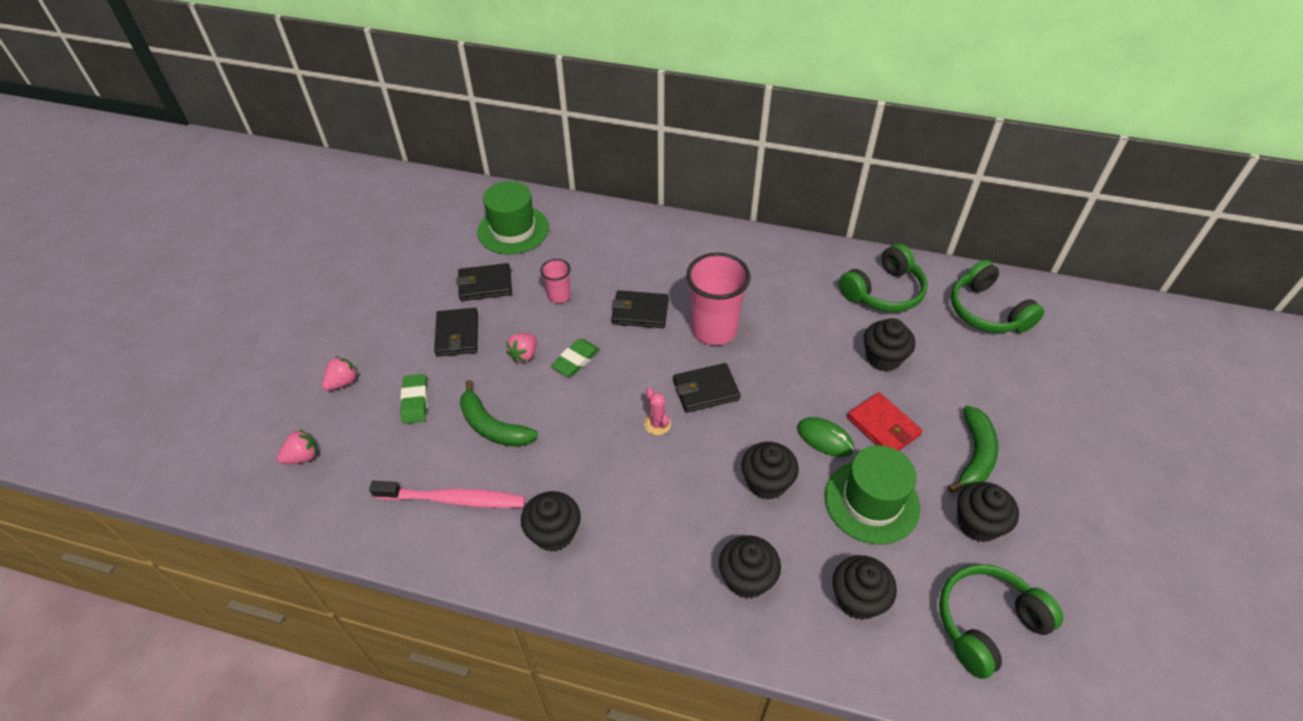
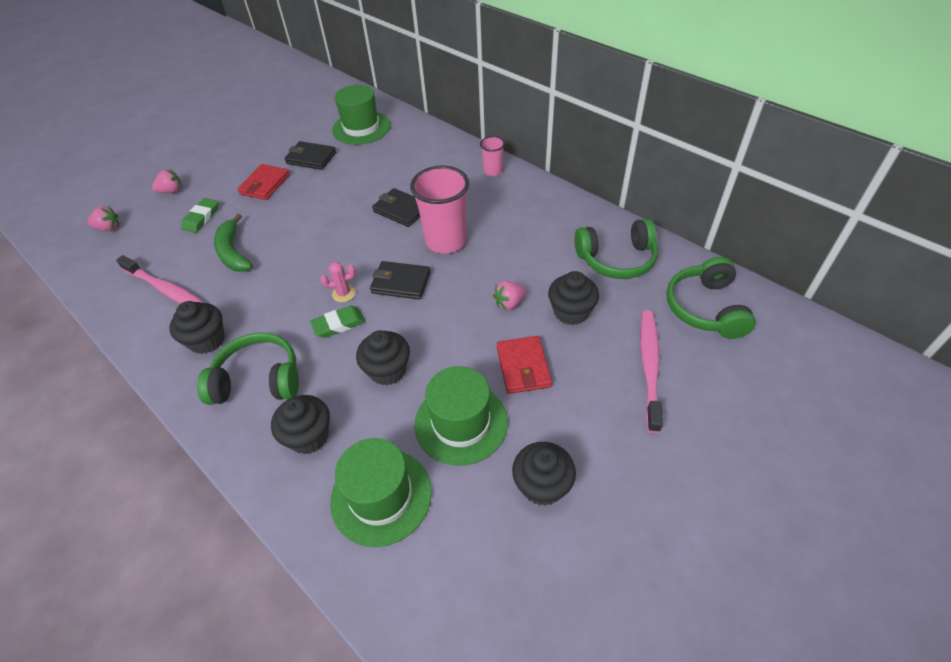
camera: 30 degrees right, 0 degrees up
(457, 334) = (265, 184): black wallet -> red wallet
(524, 355) = (295, 212): pink strawberry -> pink strawberry (509, 303)
(559, 296) = (353, 181): pink cup -> pink cup (493, 171)
(576, 360) = (326, 228): green eraser -> green eraser (339, 324)
(657, 424) = (344, 293): pink cactus -> pink cactus turned 75 degrees clockwise
(825, 438) = (464, 356): green mouse -> none
(857, 599) = (381, 496): black cupcake -> green hat
(975, 455) = (589, 426): green banana -> none
(982, 382) = (649, 366): none -> pink toothbrush
(987, 623) = (477, 576): green headphones -> green headphones (258, 380)

